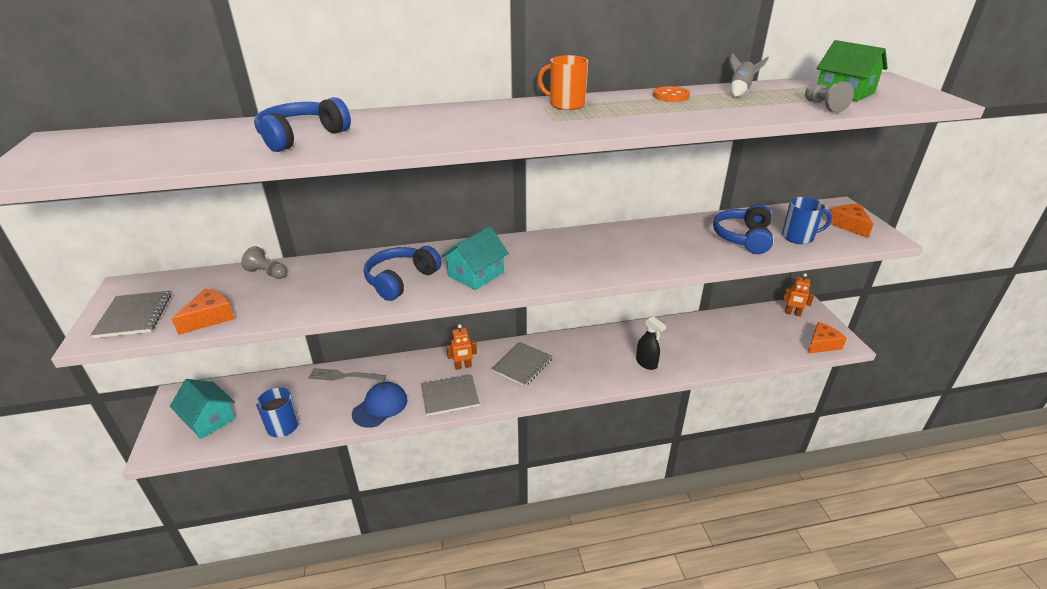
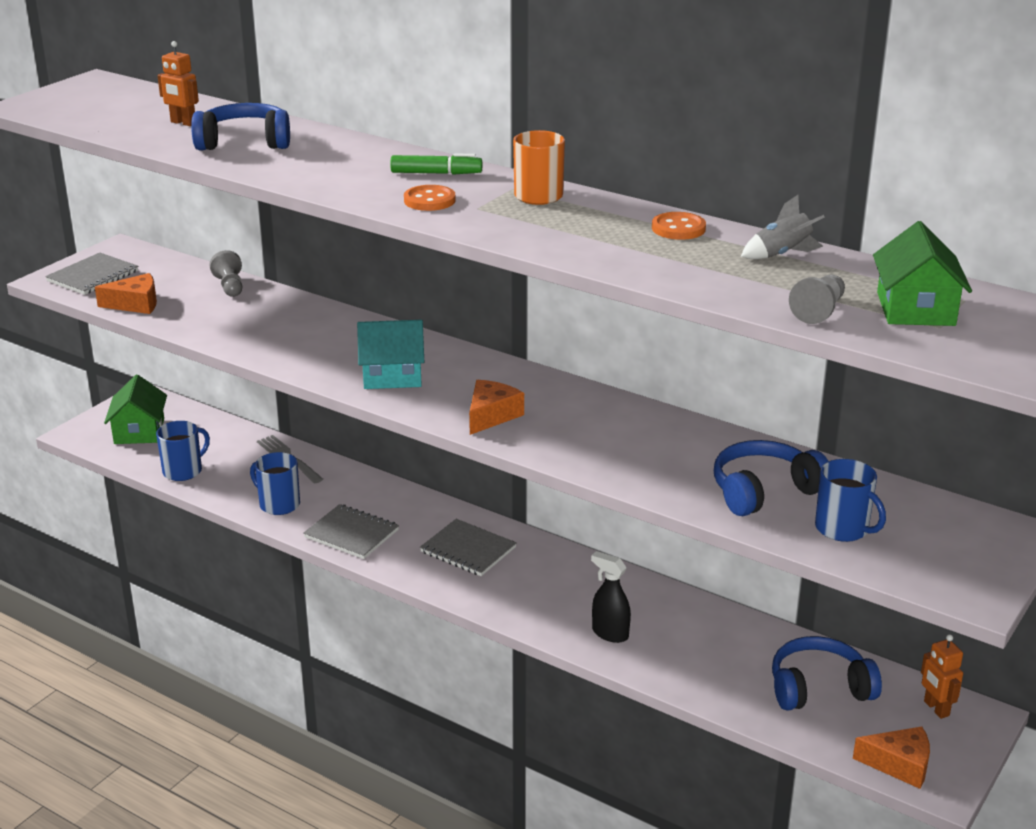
camera: 45 degrees right, 5 degrees down
(209, 419) = (139, 431): turquoise house -> green house
(380, 406) = (278, 504): blue cap -> blue mug
(401, 280) = (319, 347): blue headphones -> blue headphones (819, 688)
(463, 366) = (407, 515): orange robot -> orange robot (183, 123)
(481, 112) = (436, 173): none -> green marker
(518, 126) = (429, 200): none -> orange button
(522, 365) = (468, 550): grey notebook -> grey notebook turned 45 degrees clockwise
(646, 363) = (610, 633): black spray bottle -> black spray bottle turned 120 degrees clockwise
(848, 225) = (960, 556): orange cheese -> orange cheese (491, 415)

